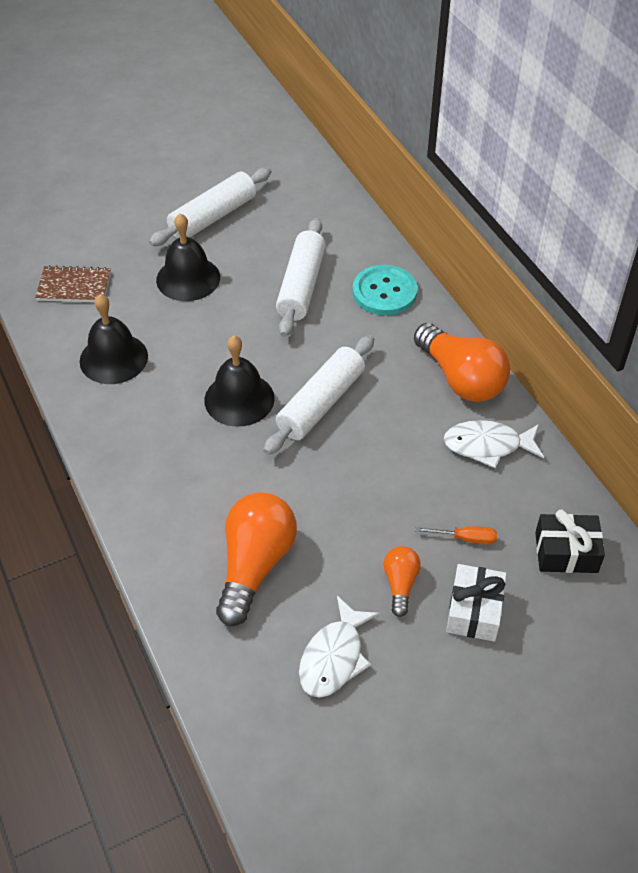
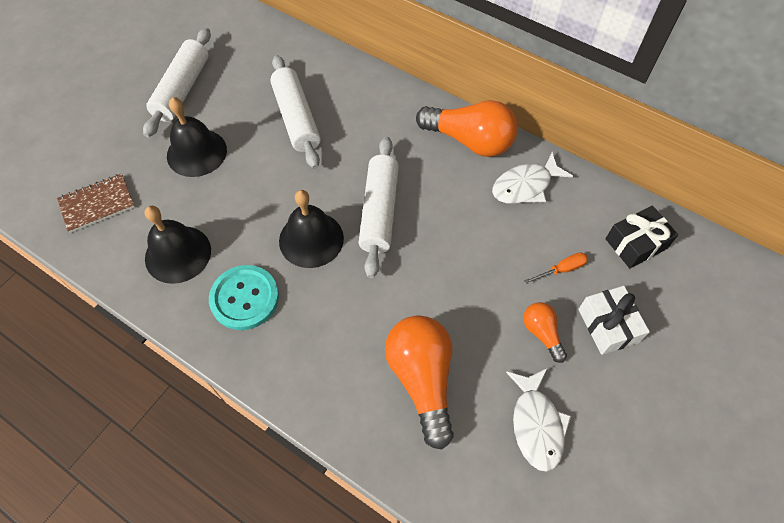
camera: 30 degrees left, 10 degrees up
(384, 292) = (365, 95): turquoise button -> turquoise button (244, 298)

